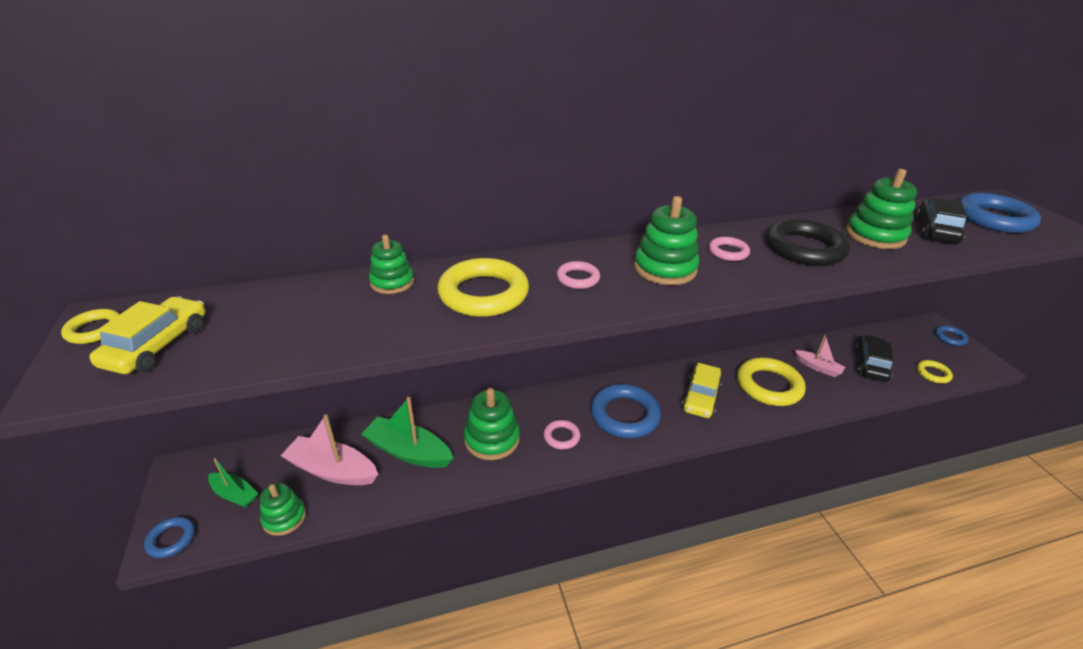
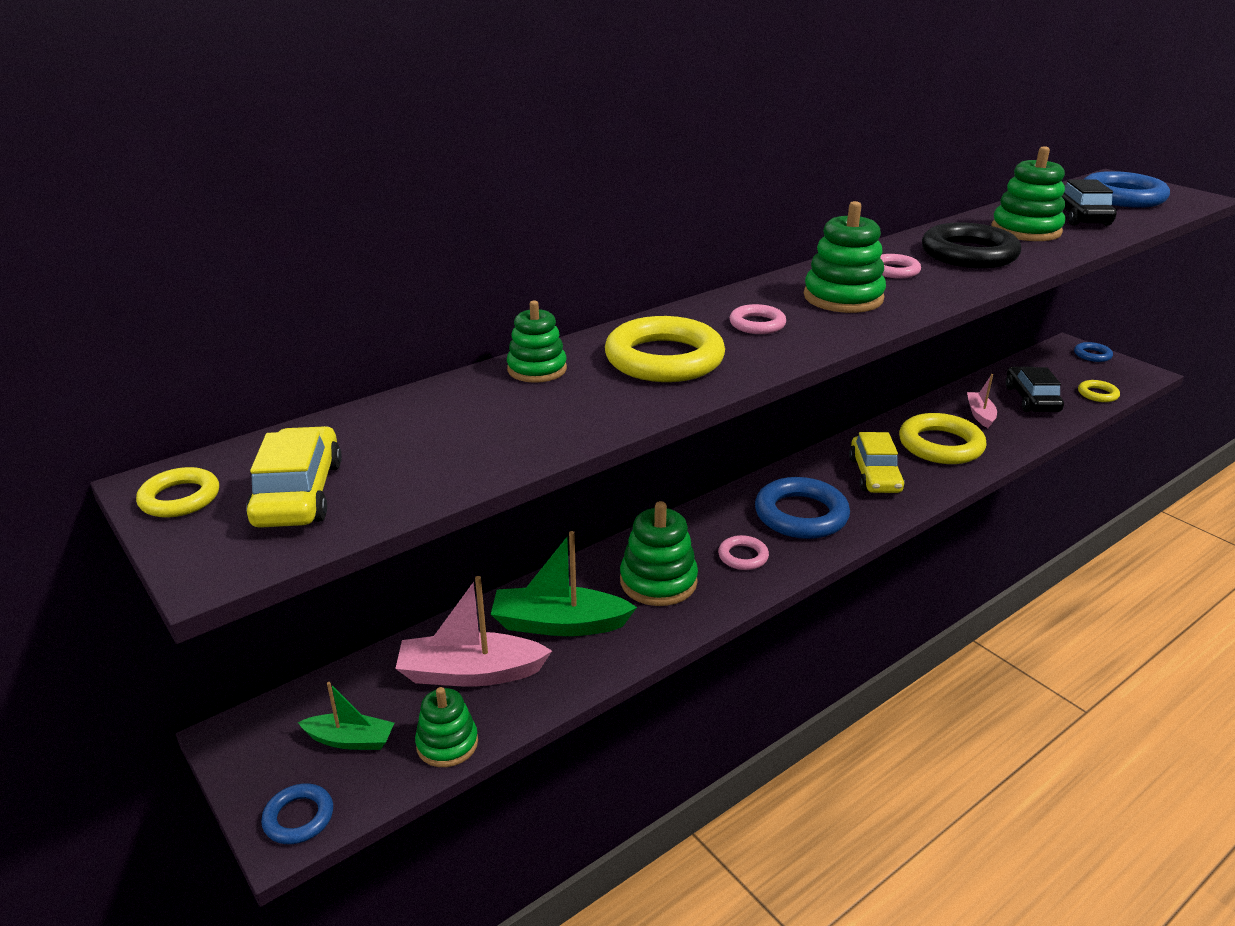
camera: 20 degrees left, 5 degrees down
(818, 367) = (980, 415): pink boat -> pink boat turned 105 degrees counterclockwise

